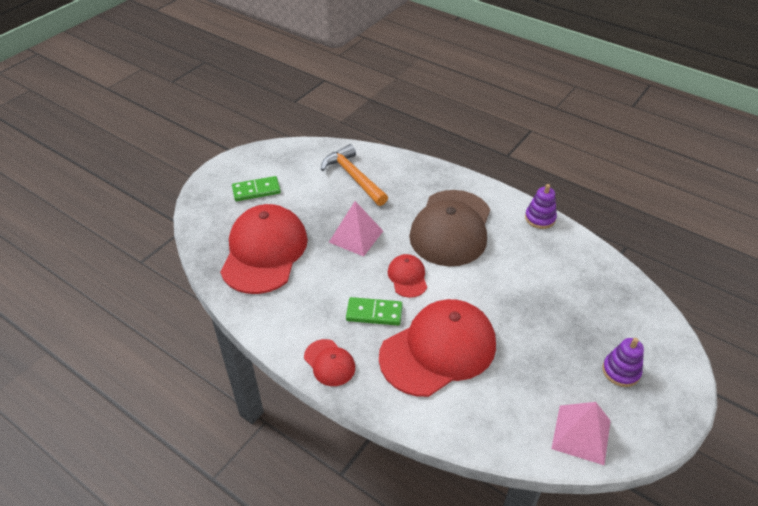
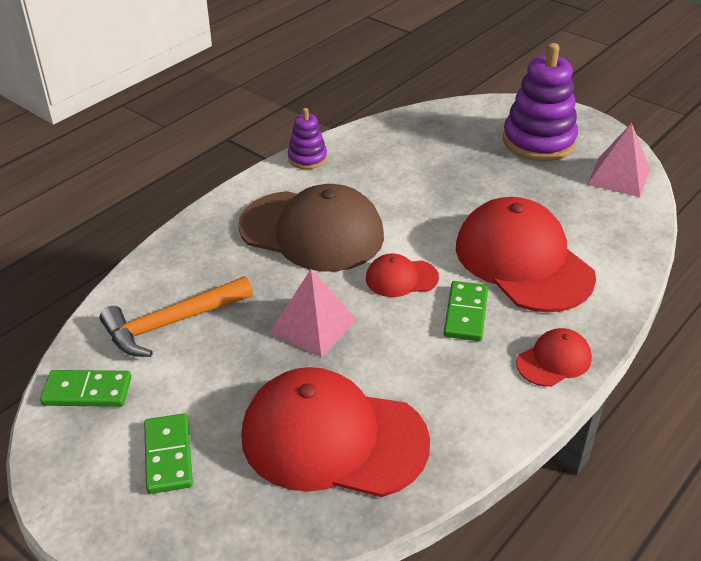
camera: 85 degrees left, 5 degrees down
(301, 156) = (87, 391): none -> green domino
(621, 371) = (538, 141): purple stacking toy -> purple stacking toy, size x1.89

